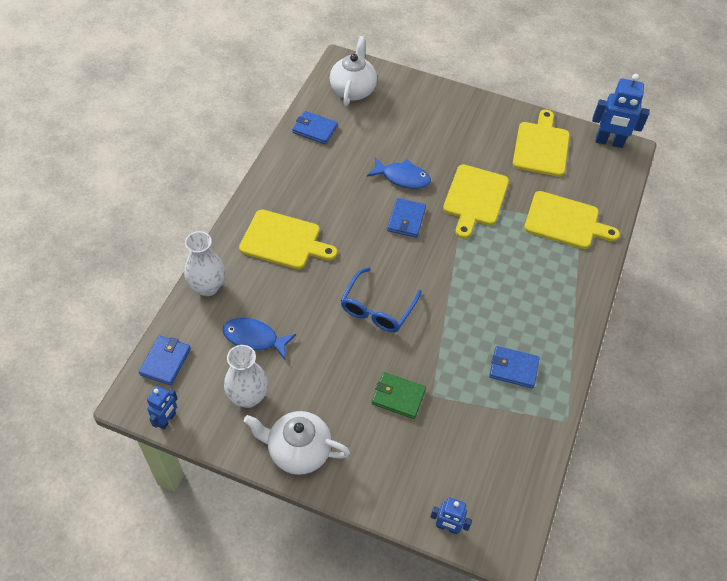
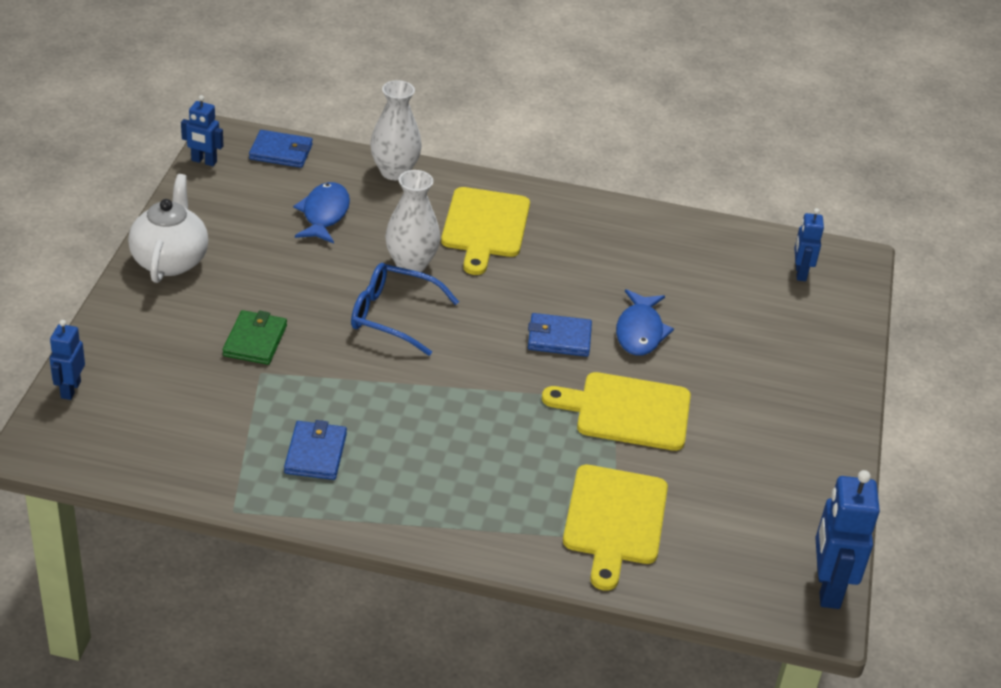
camera: 80 degrees right, 15 degrees down
(248, 397) = (240, 216): white vase -> white vase (411, 264)
(314, 129) = (700, 240): blue wallet -> none
(353, 90) = (800, 273): white teapot -> blue robot
(541, 146) = (774, 493): yellow cutting board -> none

